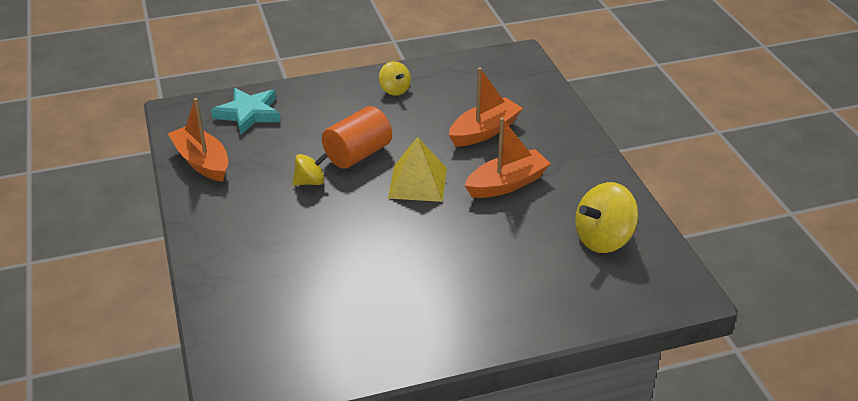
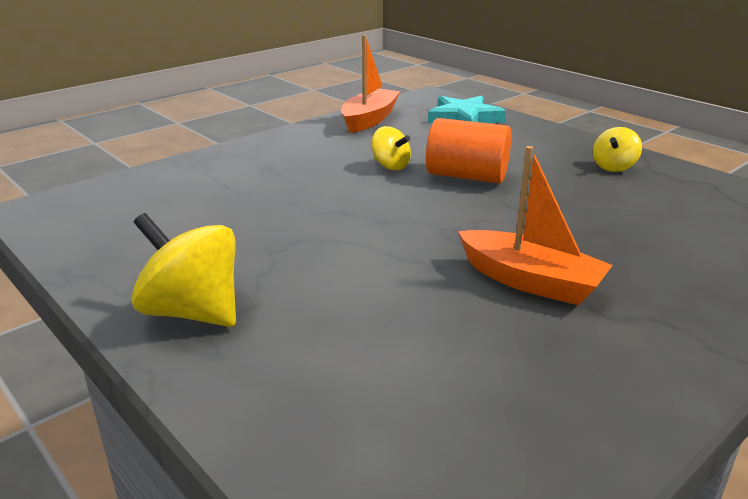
camera: 65 degrees right, 10 degrees down
(417, 183) = (456, 219): yellow pyramid -> none
(484, 131) = (623, 238): orange boat -> none
(603, 239) = (494, 412): yellow spinning top -> yellow spinning top (193, 312)

